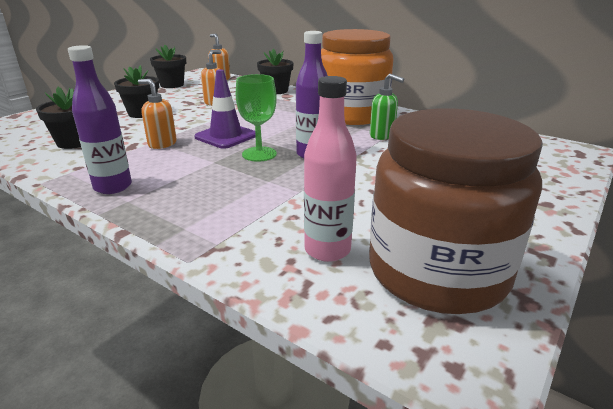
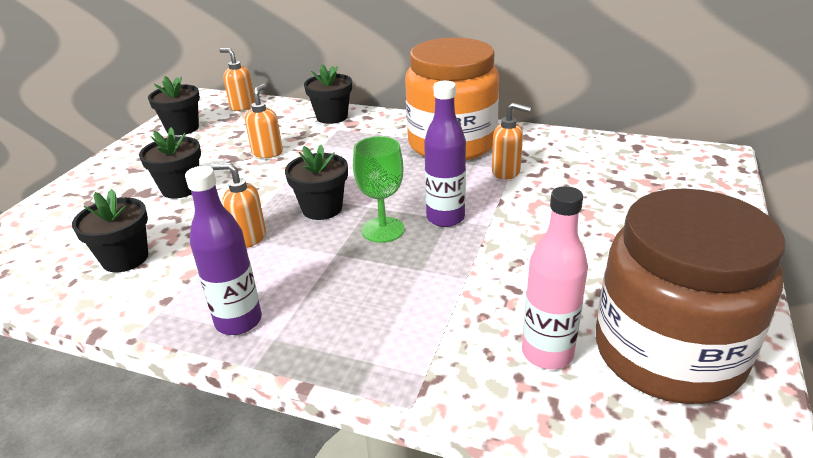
camera: 15 degrees left, 5 degrees up
(226, 136) = (322, 208): purple traffic cone -> black flower pot
(382, 136) = (506, 172): green soap dispenser -> orange soap dispenser

